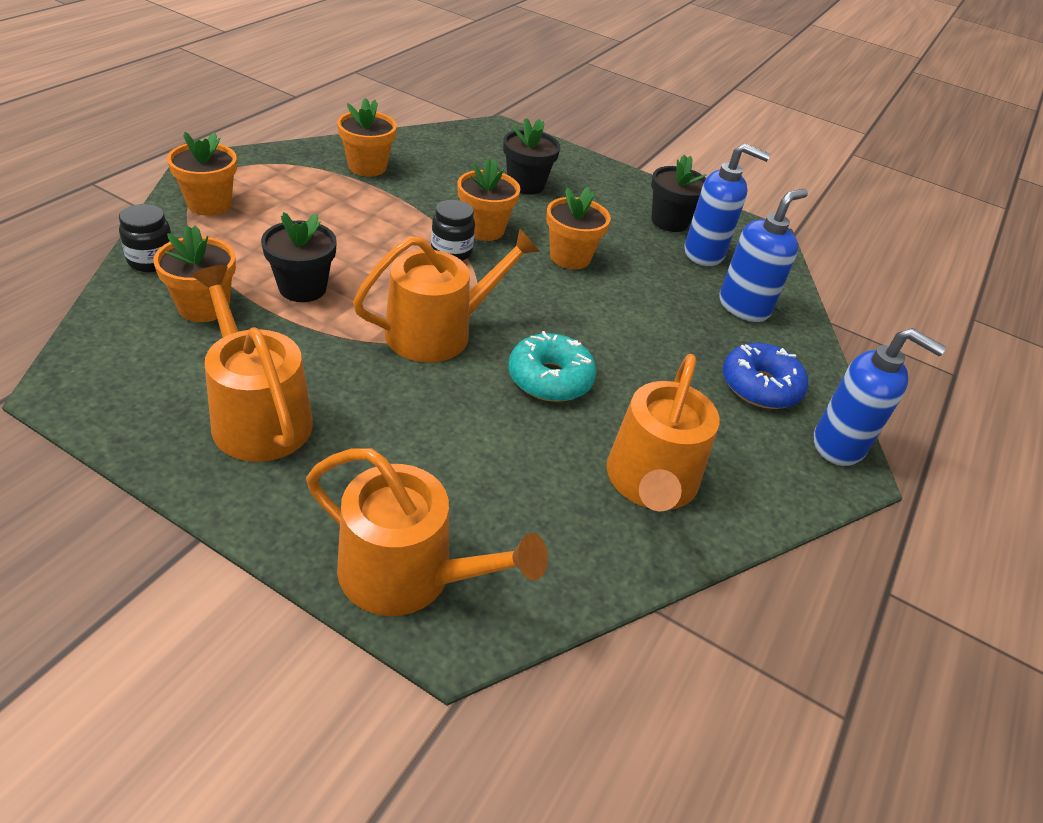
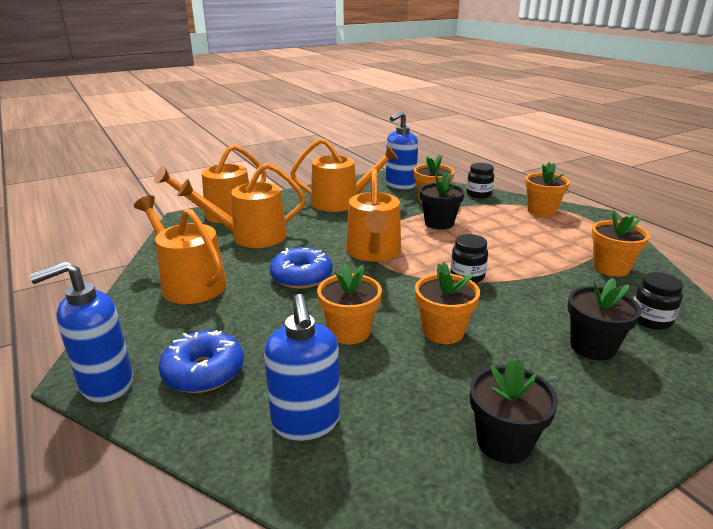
camera: 125 degrees right, 15 degrees down
(459, 157) = (650, 320): none -> black jar
(473, 481) = (251, 237): none -> orange watering can
(484, 229) = (499, 298): orange flower pot -> orange flower pot (349, 331)
(550, 378) = (301, 277): turquoise donut -> blue donut
(704, 253) = (420, 441): blue soap dispenser -> blue soap dispenser (400, 185)

